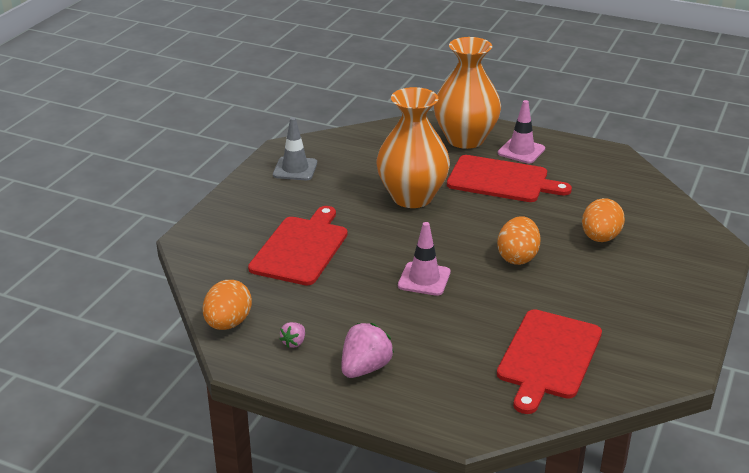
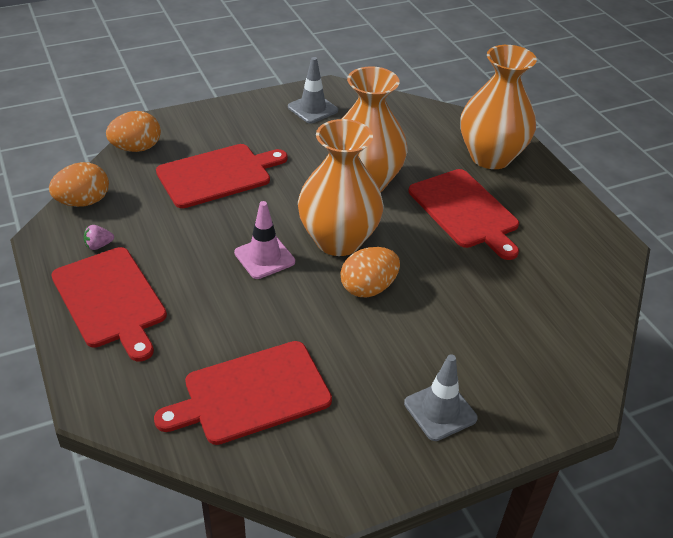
camera: 40 degrees right, 10 degrees up
(365, 368) = (110, 300): pink strawberry -> red cutting board
(454, 241) = (338, 240): none -> orange vase
(521, 151) = (526, 195): pink traffic cone -> none
(600, 238) = (471, 319): orange egg -> orange egg (136, 148)
(659, 295) = (440, 411): none -> grey traffic cone

